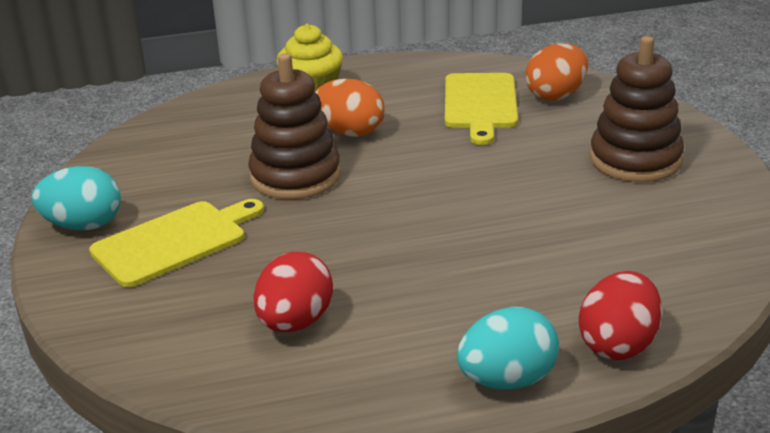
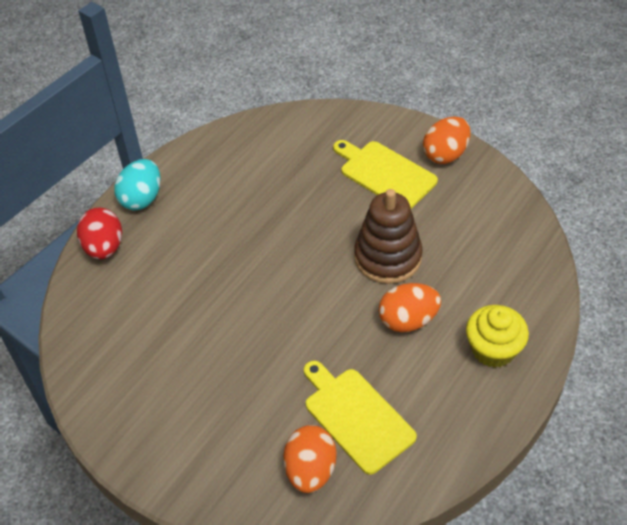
camera: 140 degrees right, 20 degrees up
(83, 225) = (445, 154): turquoise egg -> orange egg
(174, 242) = (385, 174): yellow cutting board -> yellow cutting board turned 120 degrees clockwise
(295, 322) = (265, 169): red egg -> none
(635, 160) = (190, 415): brown stacking toy -> none

